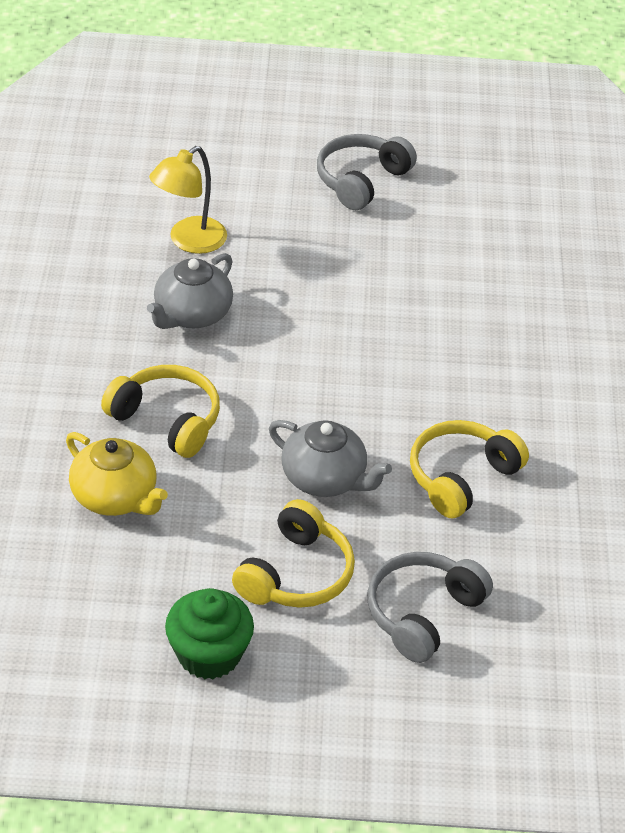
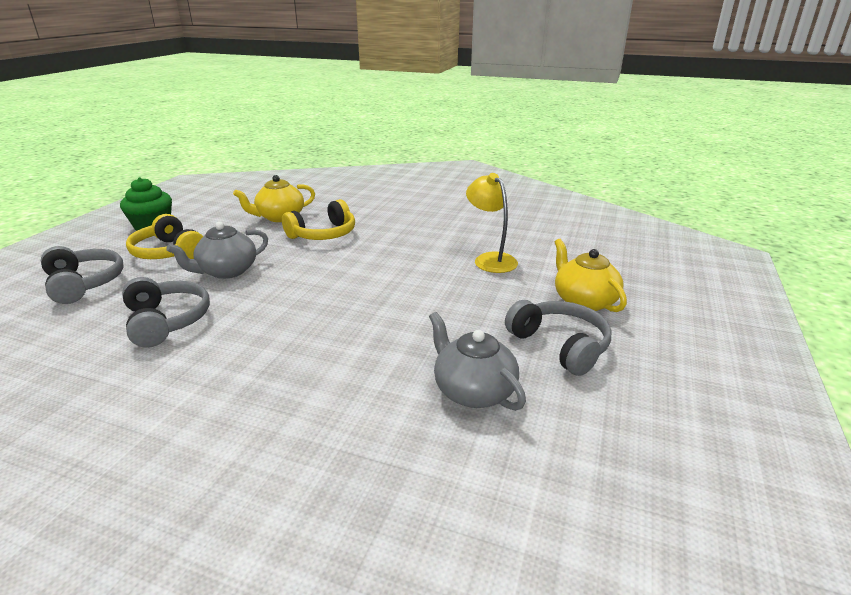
camera: 110 degrees right, 15 degrees down
(191, 315) = (412, 251): grey teapot -> grey teapot (473, 391)
(266, 166) = (584, 301): none -> yellow teapot
(461, 477) = (166, 321): yellow headphones -> grey headphones

